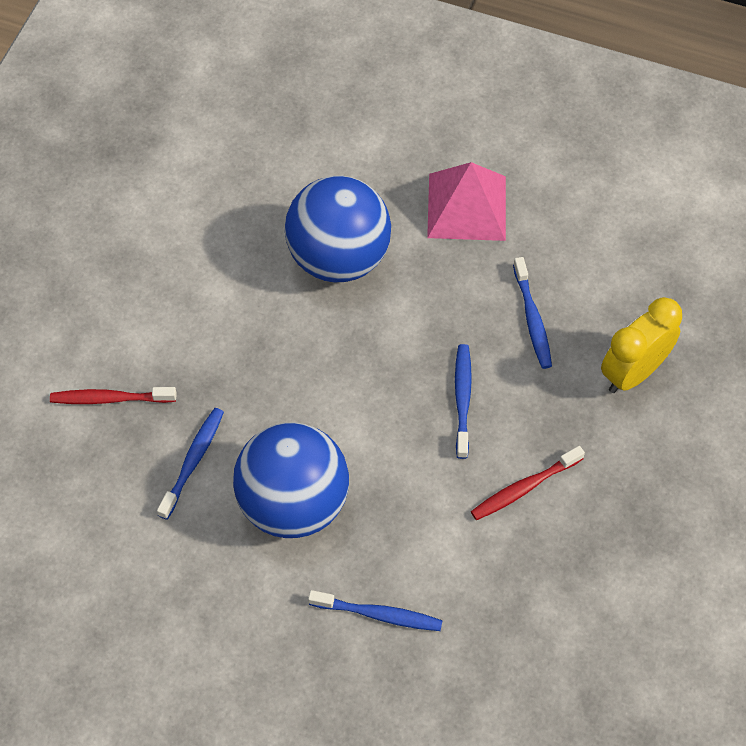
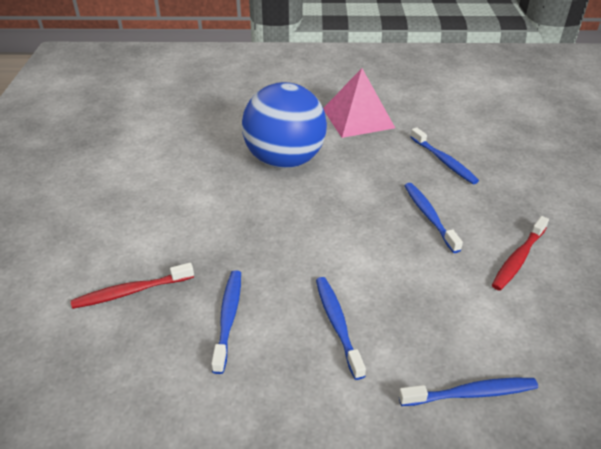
camera: 20 degrees left, 20 degrees down
(293, 503) = (337, 324): blue ball -> blue toothbrush
(633, 372) = (535, 172): yellow clock -> none

